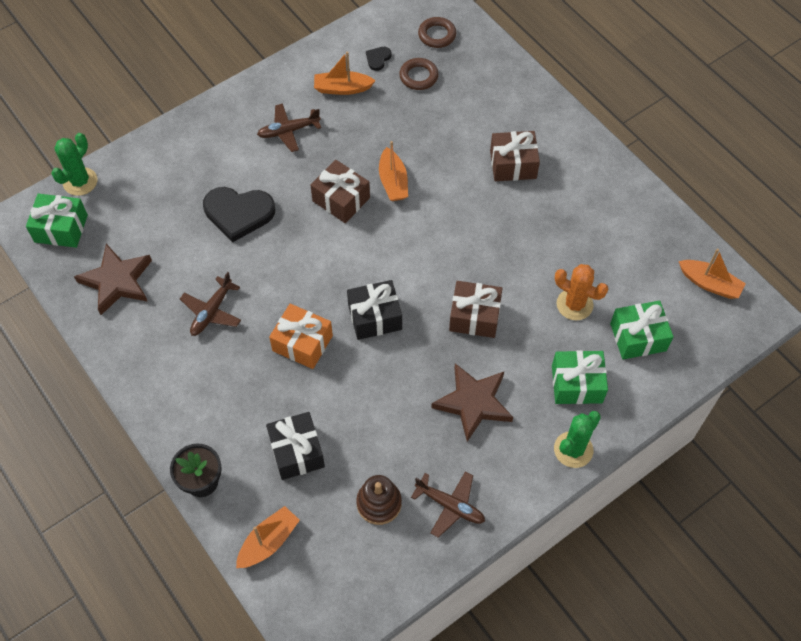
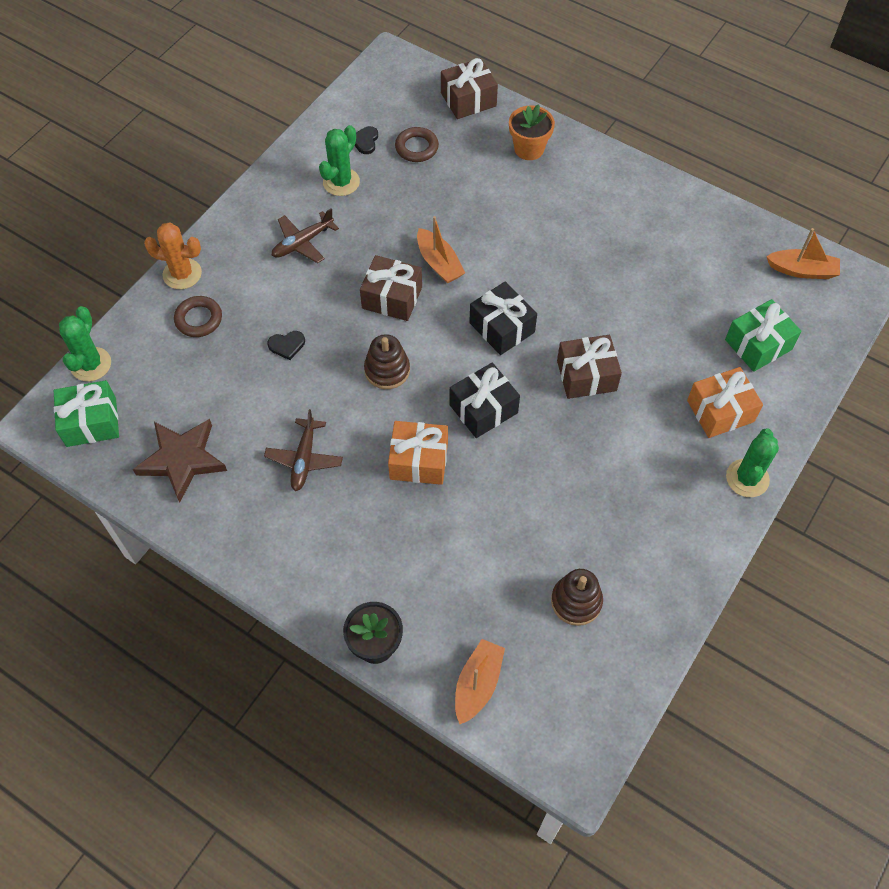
camera: 20 degrees left, 0 degrees up
(238, 213) = (287, 345): black heart -> black heart, size x0.45
(297, 451) = (464, 577): black gift -> black gift (502, 327)
(310, 259) = (387, 370): none -> brown stacking toy
(342, 88) = (341, 182): orange boat -> green cactus
(437, 35) = (416, 100): brown ring -> brown ring (199, 319)
(450, 505) = (651, 578): brown plane -> none
(473, 403) = (626, 464): brown star -> none
(513, 164) = (555, 209): brown gift -> brown gift (468, 99)
(514, 104) = (529, 149): none -> orange flower pot
(574, 304) = (681, 332): orange cactus -> orange cactus (182, 274)
(577, 384) = (720, 411): green gift -> orange gift

